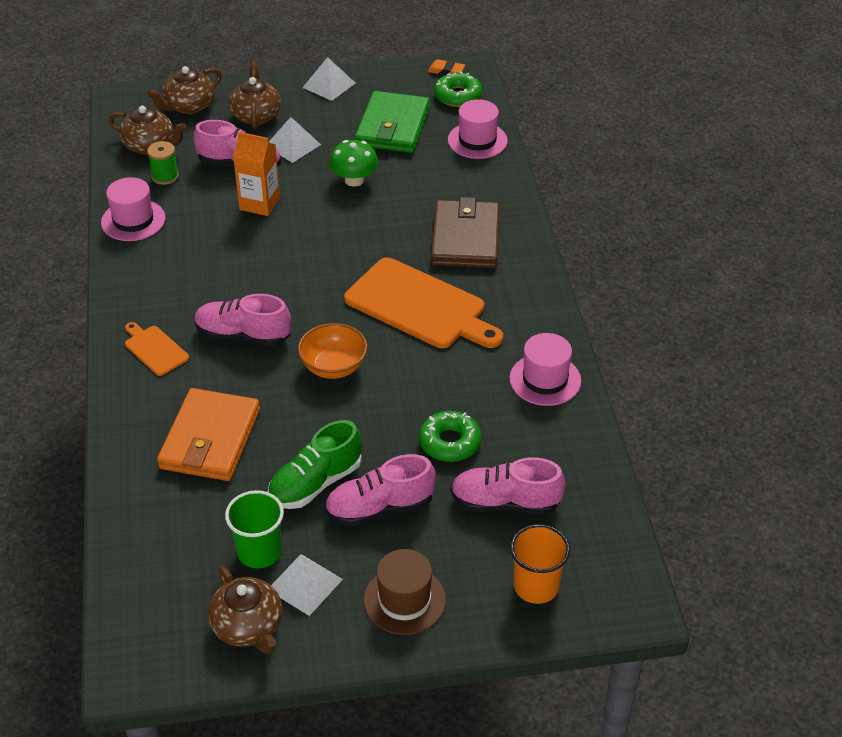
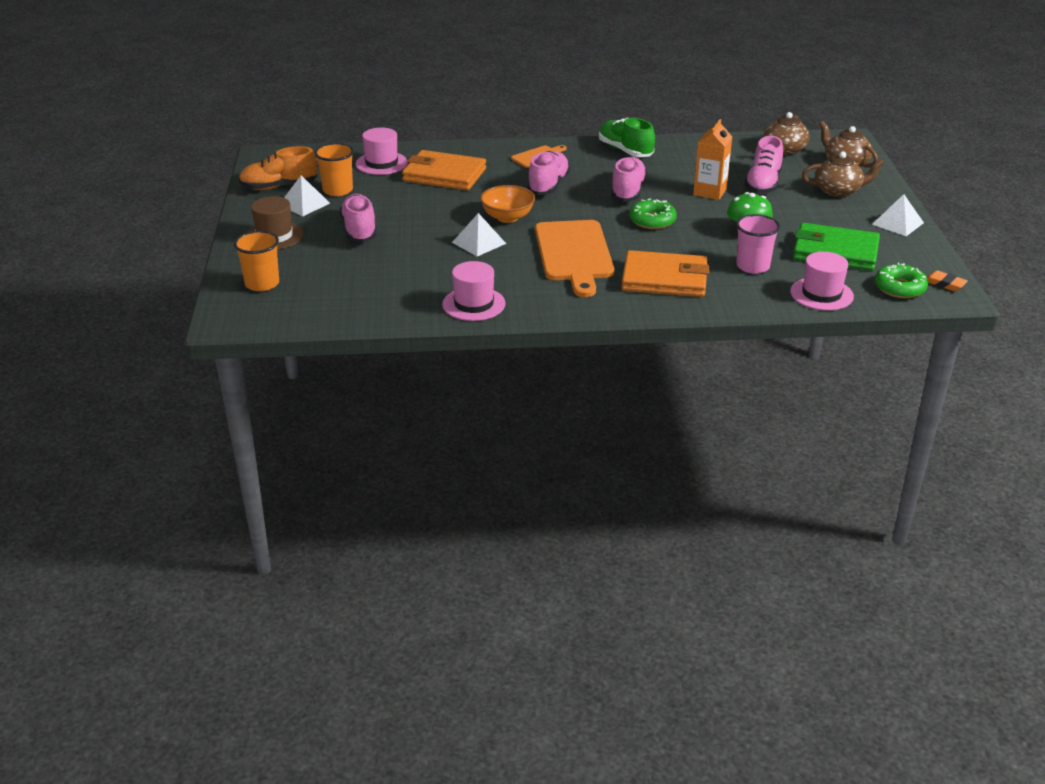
camera: 95 degrees right, 10 degrees down
(133, 220) = (685, 146): pink hat -> pink hat (381, 163)
(165, 176) = (742, 156): green spool -> none
(248, 627) = (279, 187): brown teapot -> orange shoe
(259, 552) = (337, 190): green cup -> orange cup
(293, 145) = (796, 206): white pyramid -> white pyramid (479, 243)
(315, 483) = (391, 209): green shoe -> green shoe (625, 150)
(419, 306) = (574, 254): orange cutting board -> orange cutting board turned 45 degrees counterclockwise
(429, 179) = (752, 266): none -> pink cup
(446, 71) = (944, 284): orange eraser -> orange eraser turned 75 degrees counterclockwise
(450, 442) = (414, 259): green donut -> green donut (652, 220)
(465, 238) = (664, 279): brown wallet -> orange wallet
(505, 502) = (345, 277): pink shoe -> pink shoe (628, 191)

